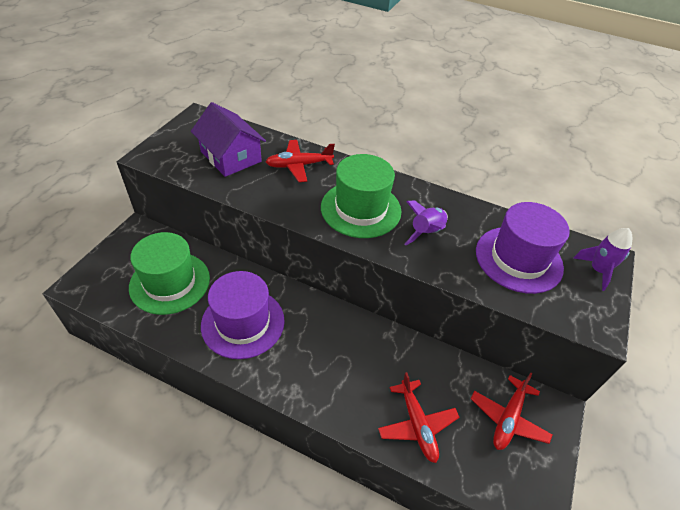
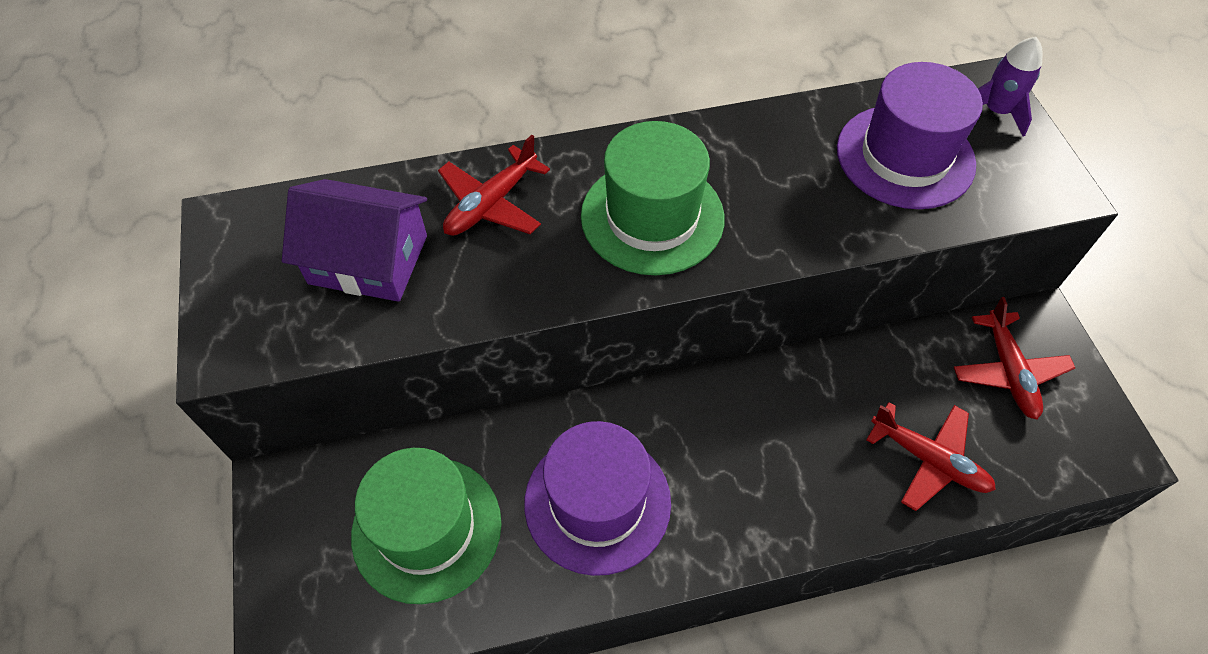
camera: 35 degrees left, 10 degrees up
(426, 232) = (768, 194): purple rocket -> none

